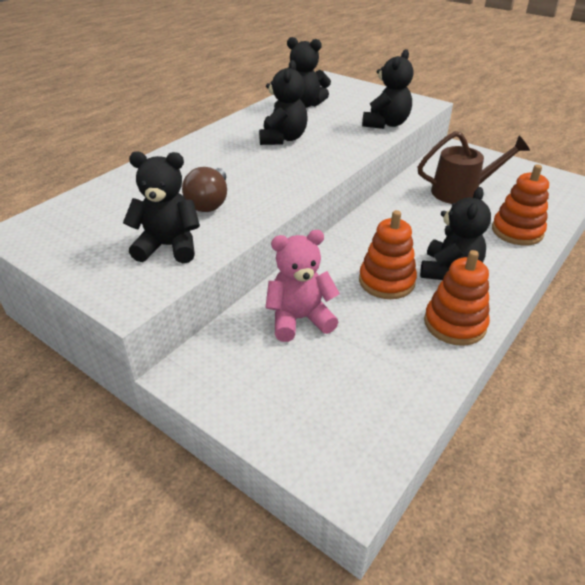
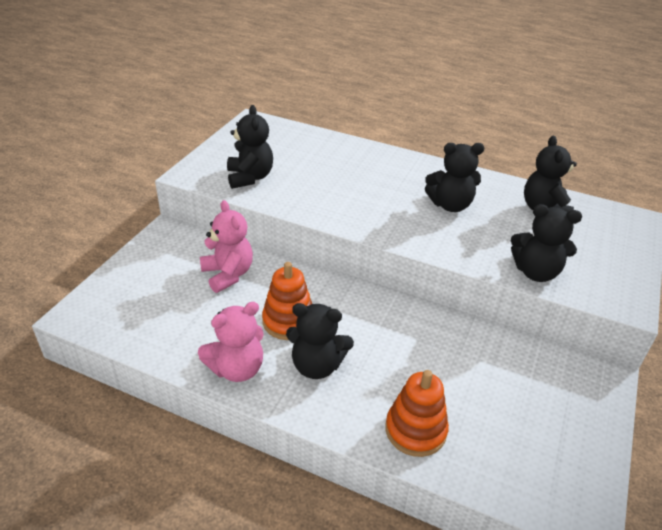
camera: 75 degrees right, 0 degrees up
(209, 202) = (315, 184): brown light bulb -> none
(454, 324) = (237, 368): orange stacking toy -> pink teddy bear
(462, 192) = (486, 380): brown watering can -> none

